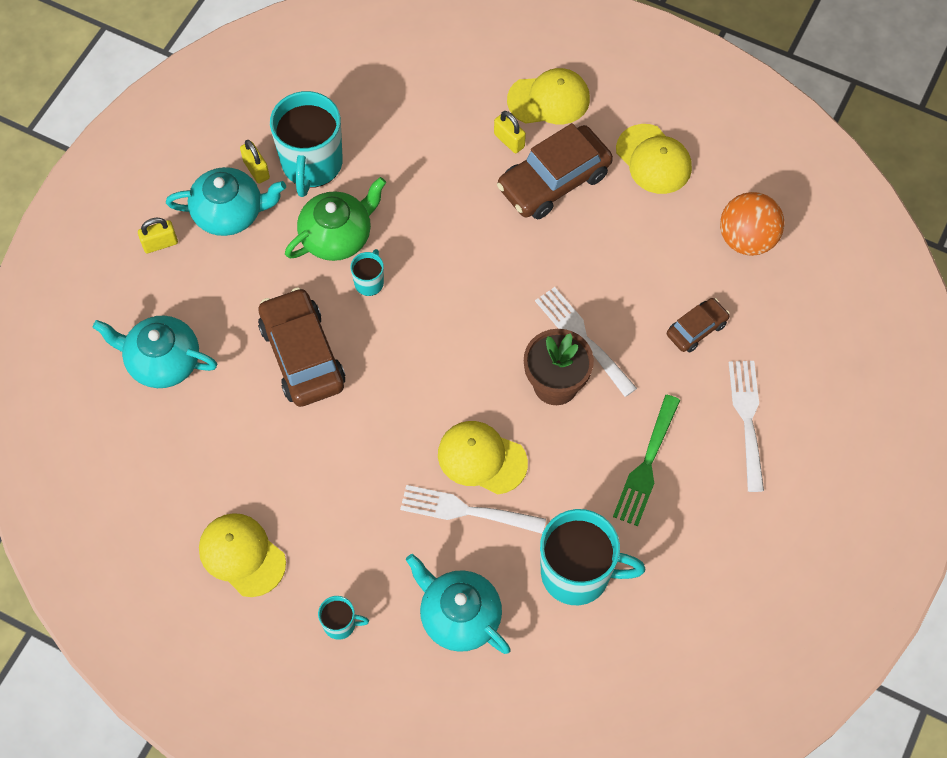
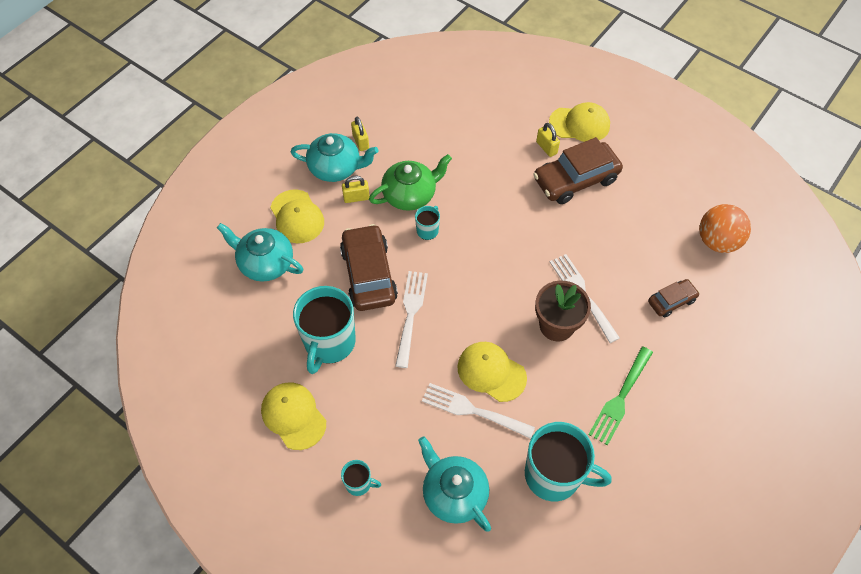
camera: 10 degrees right, 5 degrees down
(160, 243) = (282, 181): yellow padlock -> yellow padlock (356, 197)
(311, 165) = (401, 144): turquoise mug -> turquoise mug (329, 343)
(653, 159) = (652, 175): yellow cap -> yellow cap (297, 217)
(747, 419) = (704, 375): white fork -> white fork (410, 313)

